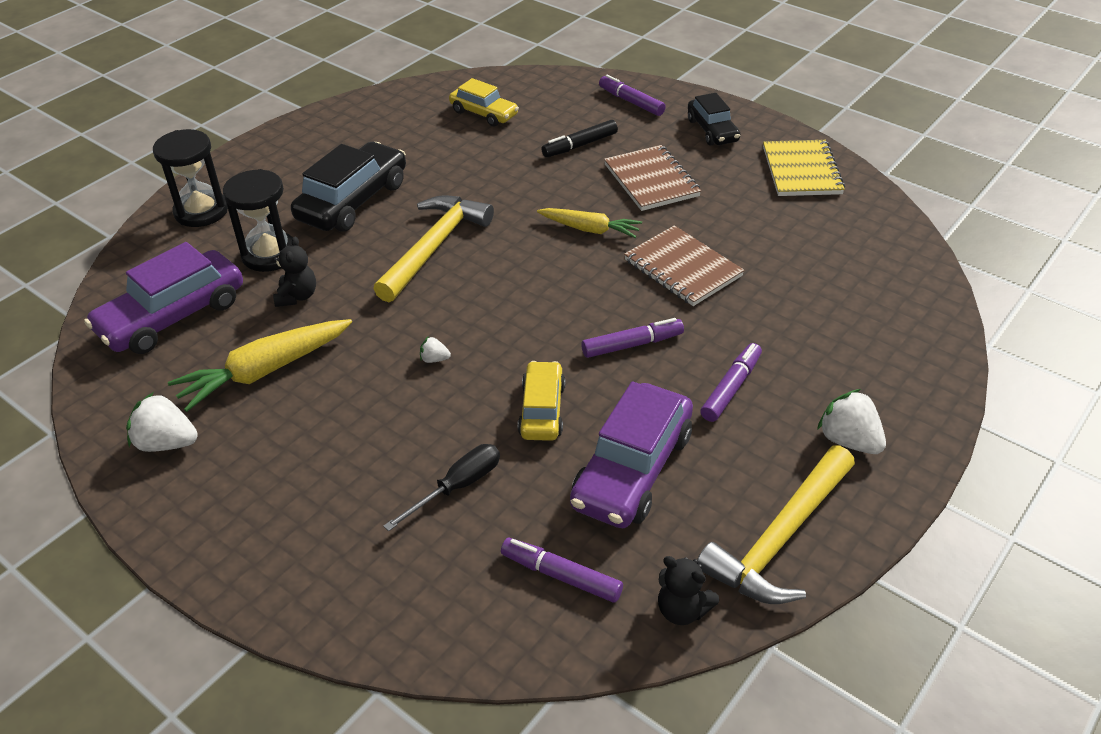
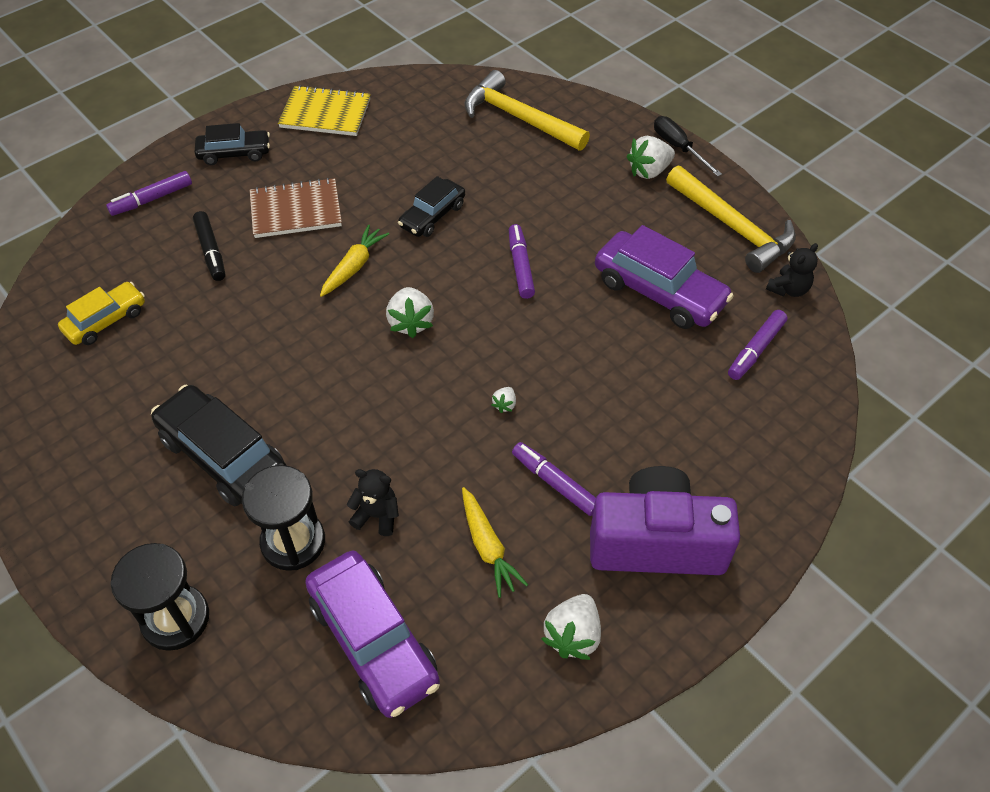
camera: 80 degrees left, 10 degrees up
(265, 371) = (488, 547): yellow carrot -> yellow carrot, size x0.65
(270, 497) = (656, 542): none -> purple camera
(434, 247) = (336, 389): yellow hammer -> yellow hammer (519, 118)
(457, 487) = (662, 403): black screwdriver -> black screwdriver (678, 147)
(527, 278) = (411, 322): none -> white strawberry
(542, 410) = (585, 336): yellow car -> none
(683, 268) = (432, 216): brown notebook -> black car
(731, 388) = (584, 218): purple marker -> purple marker (555, 483)

